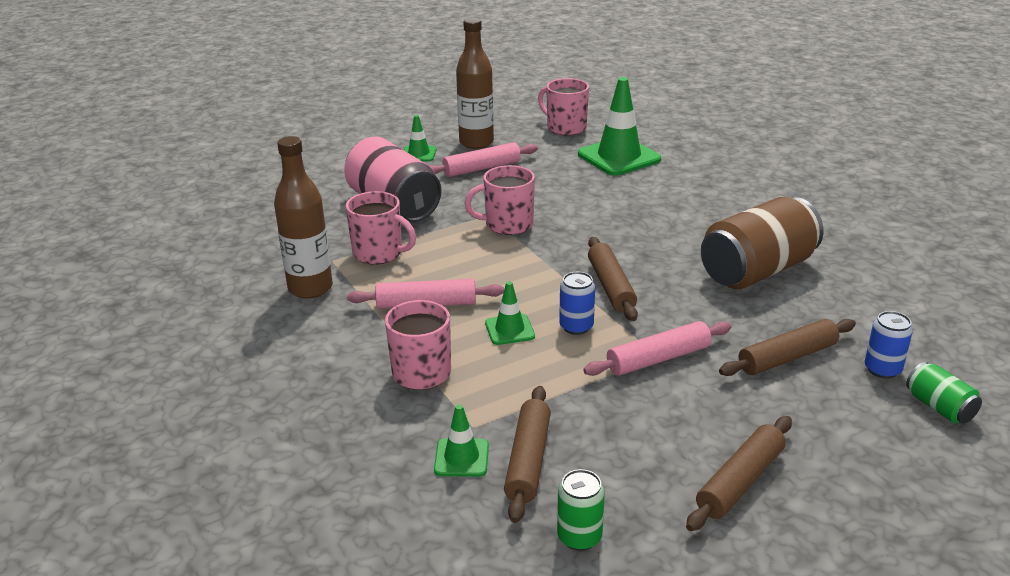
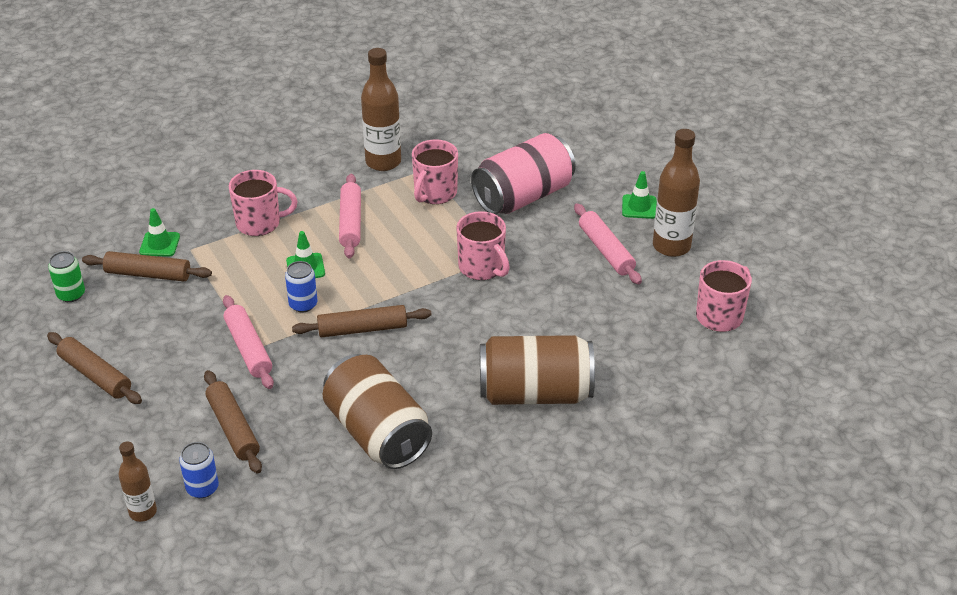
camera: 90 degrees right, 10 degrees up
(507, 225) = (482, 267): pink mug -> pink mug turned 150 degrees clockwise
(619, 157) = (640, 355): green traffic cone -> none
(677, 198) = (535, 393): none -> brown can
(939, 407) = (143, 512): green can -> brown bottle

